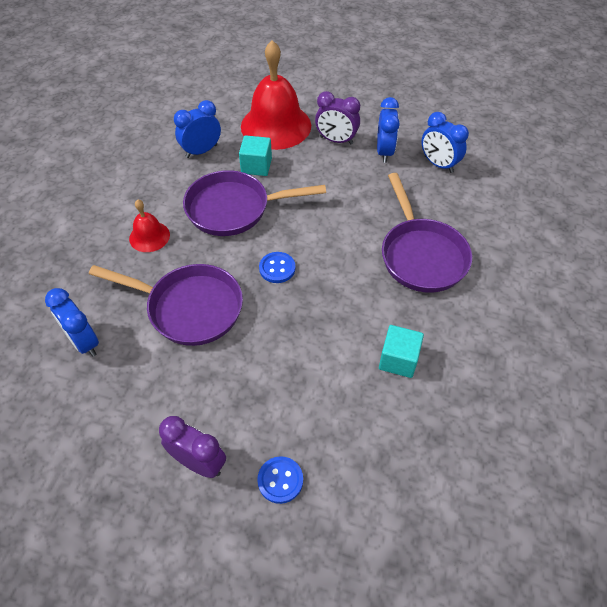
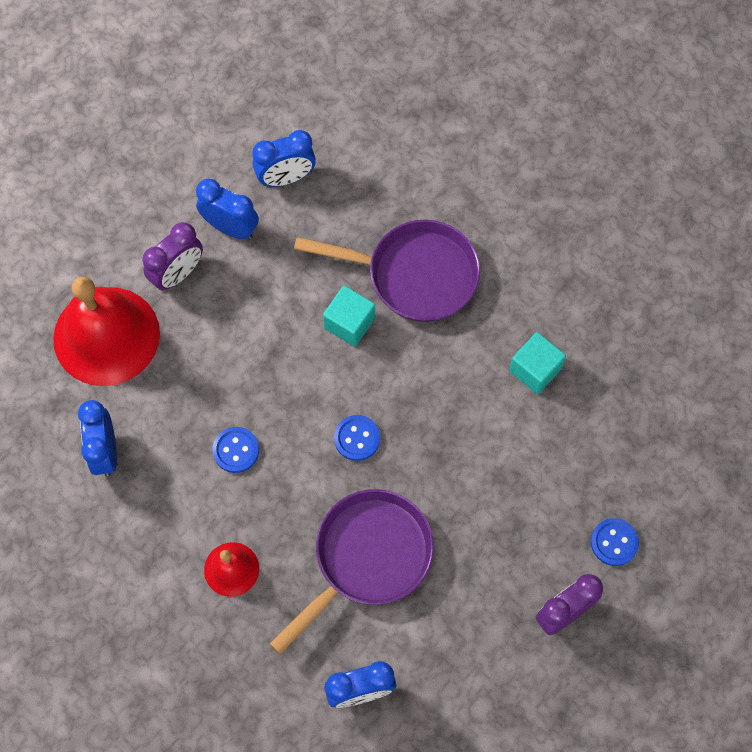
camera: 65 degrees left, 15 degrees up
(234, 209) = (236, 450): purple pan -> blue button
(256, 166) = (172, 393): turquoise cube -> turquoise cube (349, 323)

